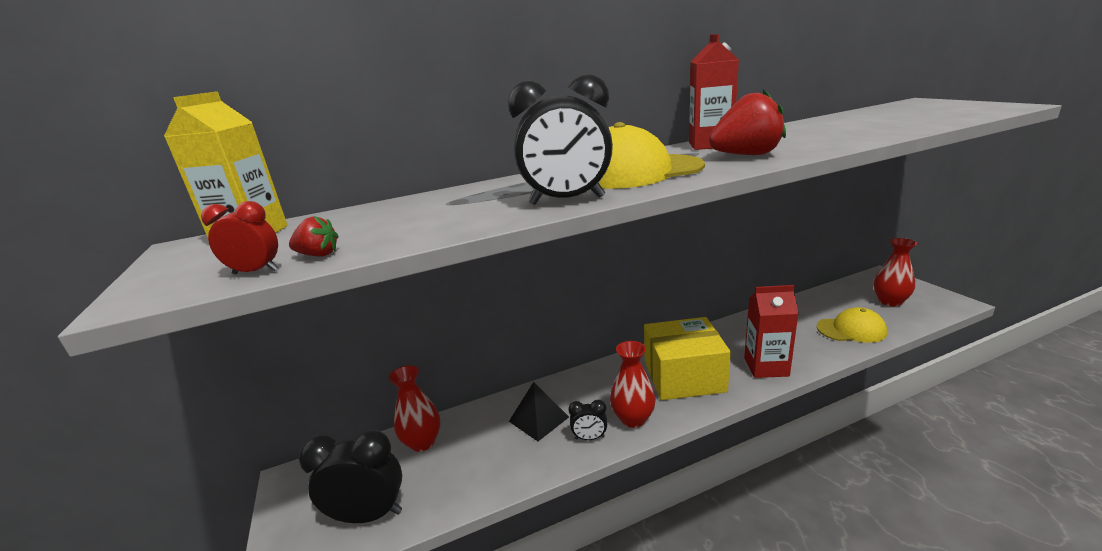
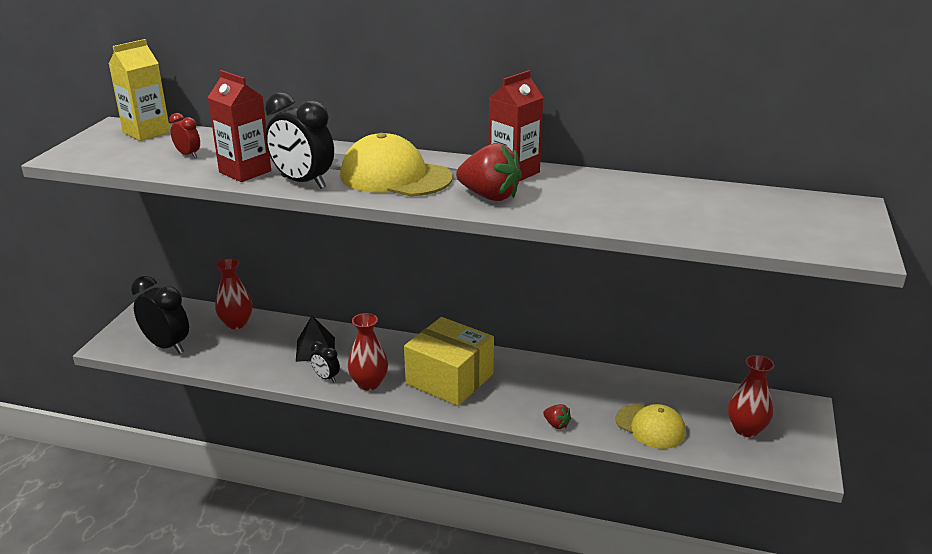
camera: 35 degrees right, 5 degrees up
(256, 272) = (111, 163): red clock -> red clock (188, 155)
(318, 255) = (145, 164): red strawberry -> red strawberry (556, 424)
(766, 367) = (519, 408): red carton -> red carton (245, 172)

